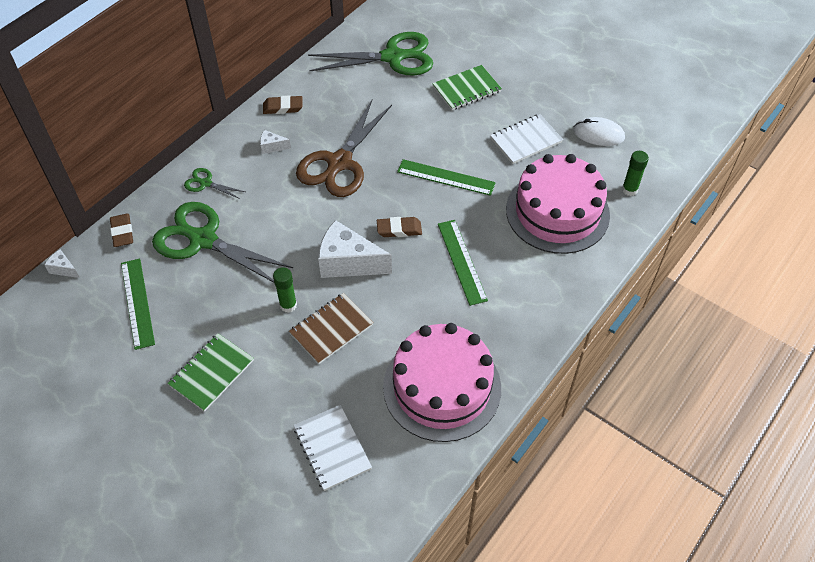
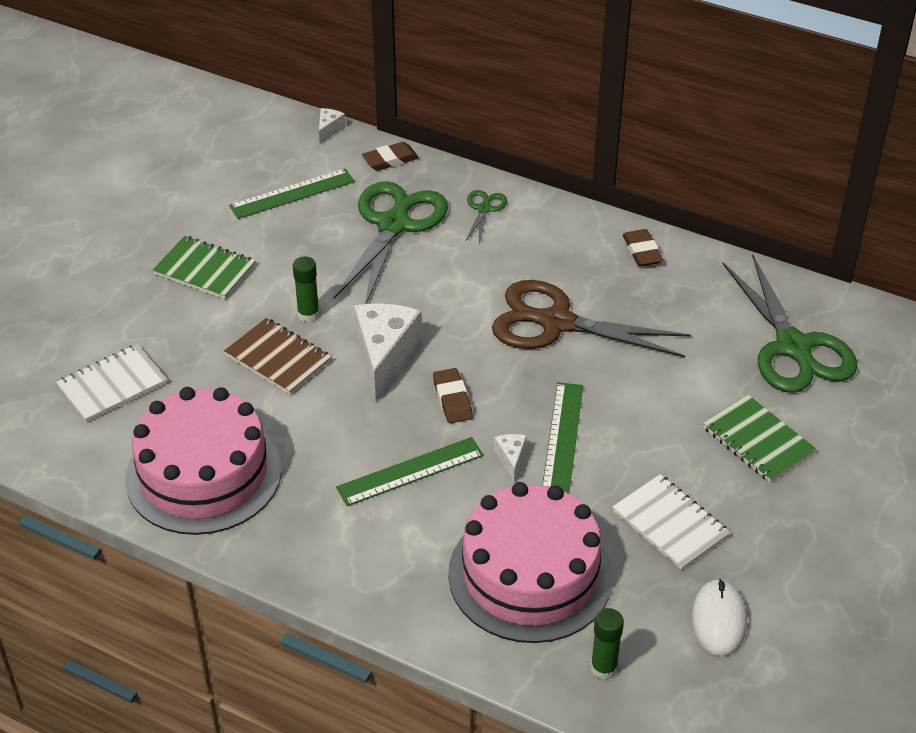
camera: 80 degrees right, 10 degrees down
(272, 147) = (565, 254): white cheese -> white cheese (511, 459)

